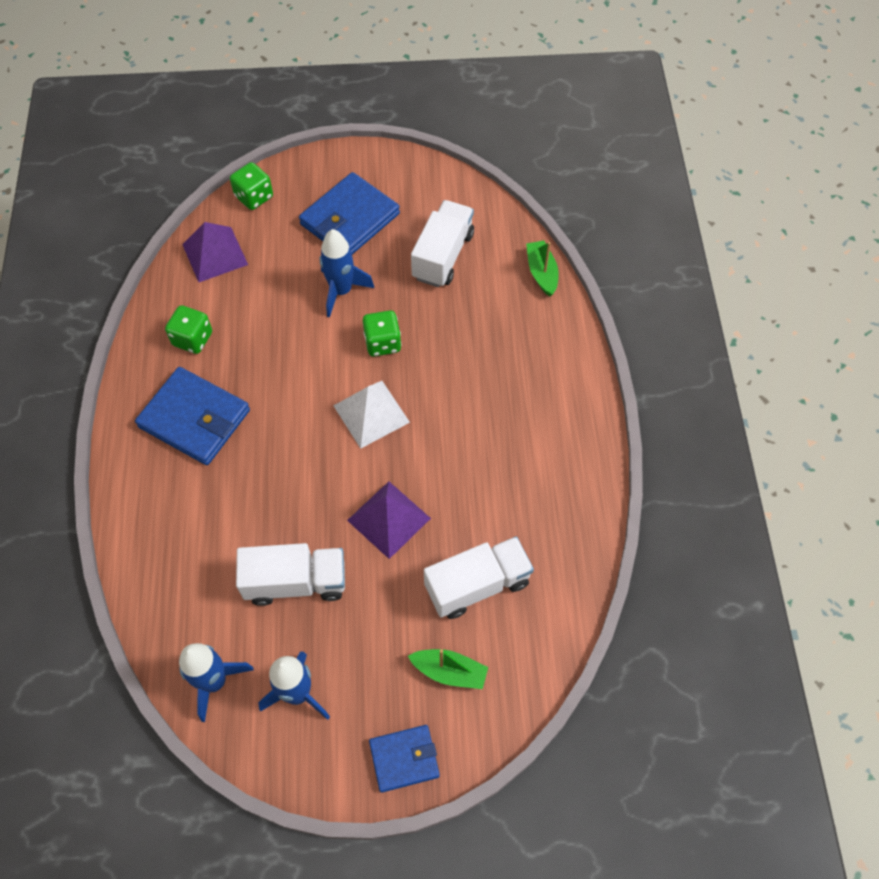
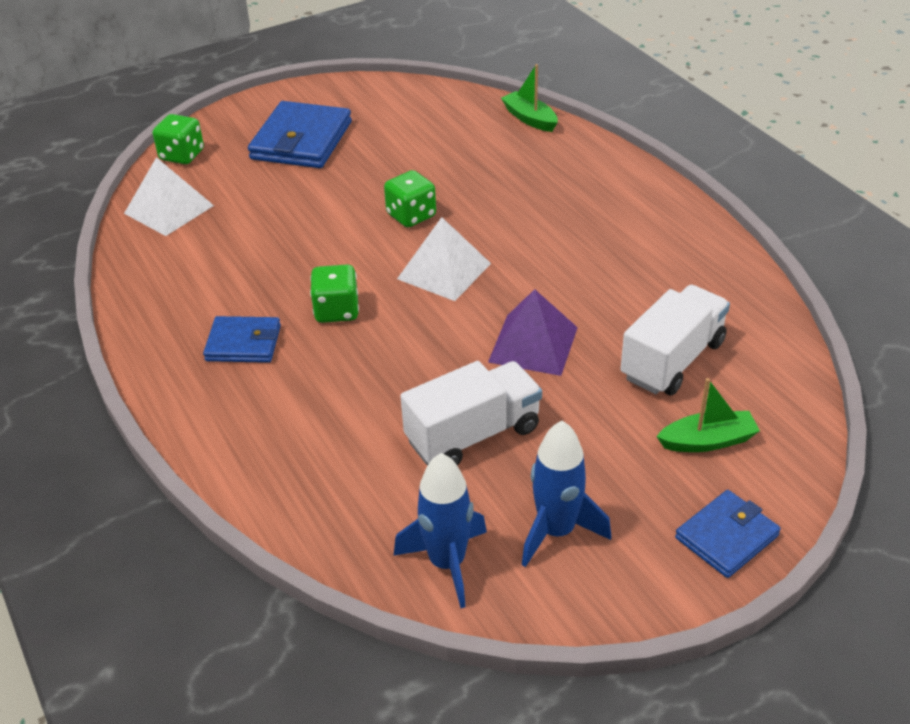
camera: 25 degrees left, 20 degrees down
(192, 339) = (192, 281): green dice -> green dice (337, 311)
(194, 418) = (243, 343): blue wallet -> blue wallet, size x0.60
(215, 254) = (169, 209): purple pyramid -> white pyramid
(341, 291) = (335, 193): blue rocket -> none
(443, 256) = (421, 137): white truck -> none

